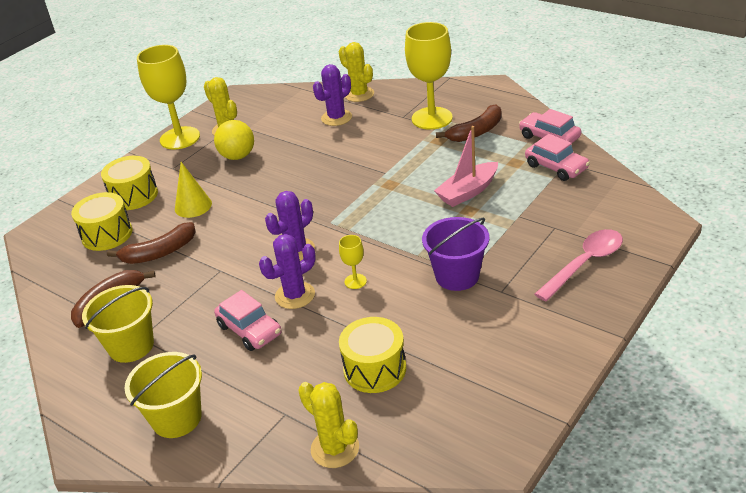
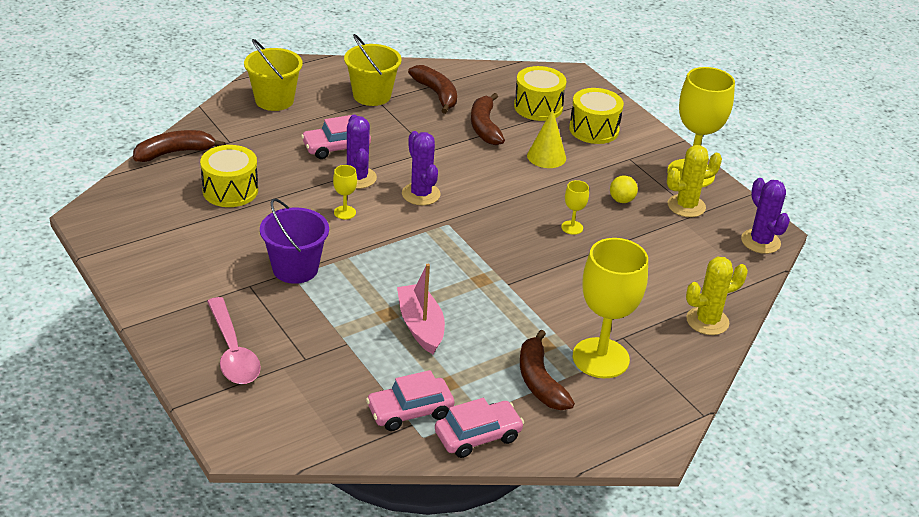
camera: 105 degrees right, 0 degrees up
(237, 156) = (621, 200): yellow ball -> yellow ball, size x0.60
(291, 166) = (572, 227): none -> yellow goblet
(335, 448) = (175, 152): yellow cactus -> brown banana
(336, 118) = (658, 286): purple cactus -> purple cactus (760, 241)

